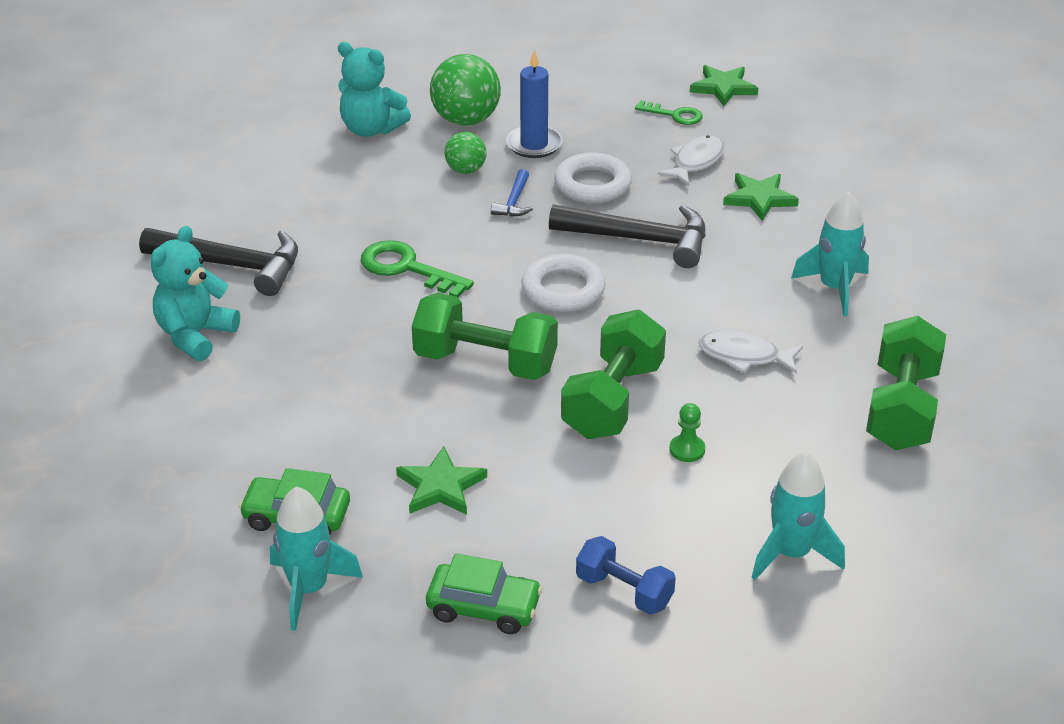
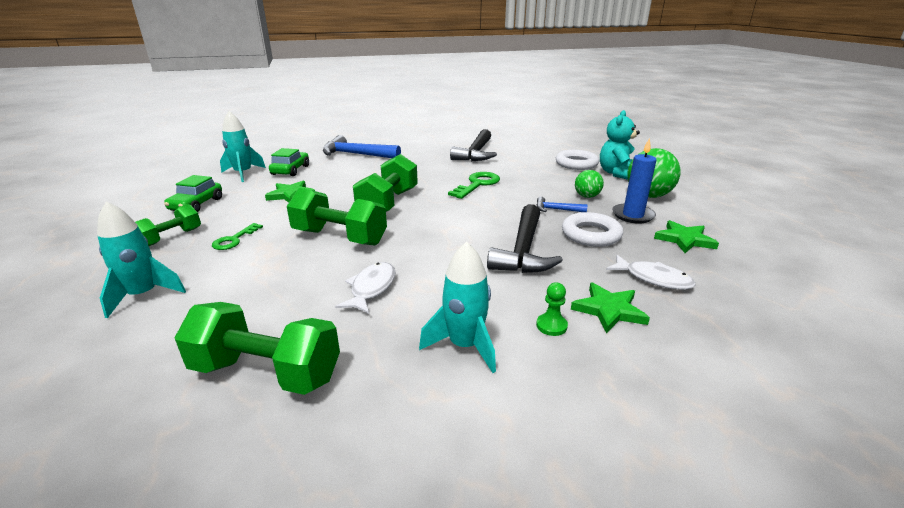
camera: 90 degrees right, 10 degrees down
(195, 335) = (422, 150): turquoise teddy bear -> none
(204, 431) = (356, 154): none -> blue hammer
(563, 290) = (458, 224): white ring -> white ring (576, 164)
(624, 591) = (171, 237): blue dumbbell -> green dumbbell
(674, 115) = (727, 271): green key -> green key (234, 240)
(687, 450) = (277, 260): green pawn -> green pawn (551, 326)
(723, 88) = (809, 300): green star -> green star (684, 239)

